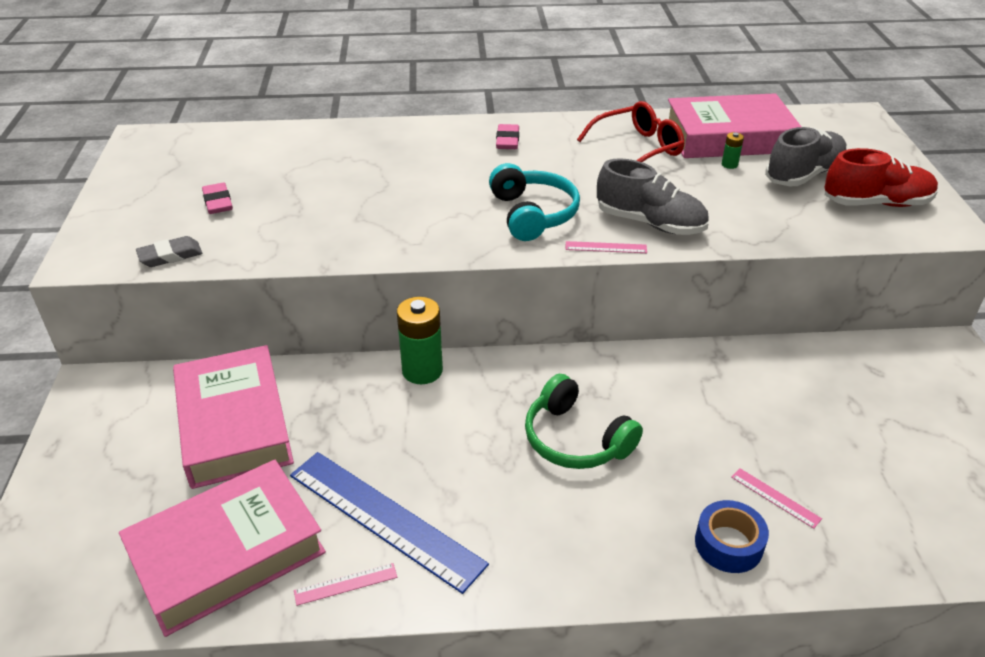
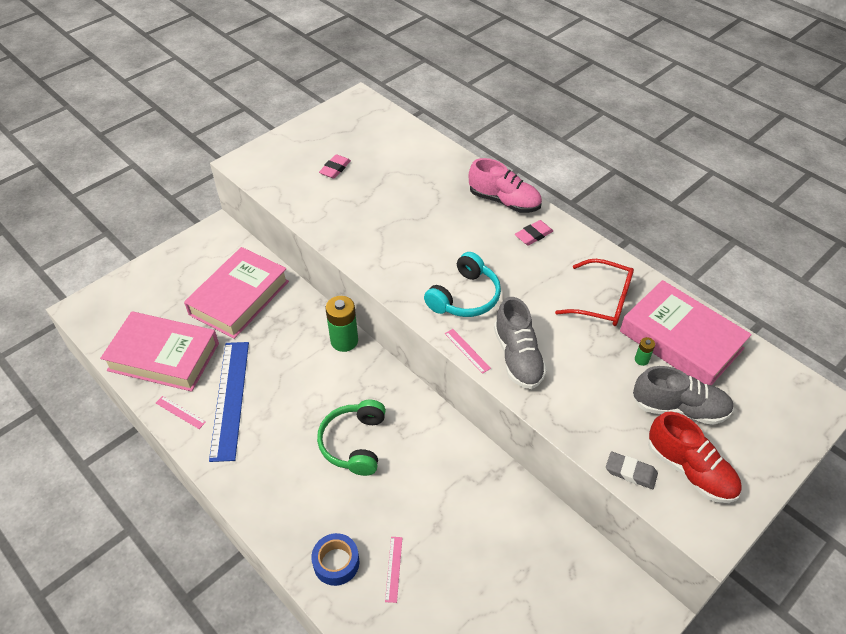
camera: 50 degrees right, 10 degrees up
(170, 255) = (276, 187): grey eraser -> grey eraser (630, 472)
(439, 133) = (504, 201): none -> pink shoe

